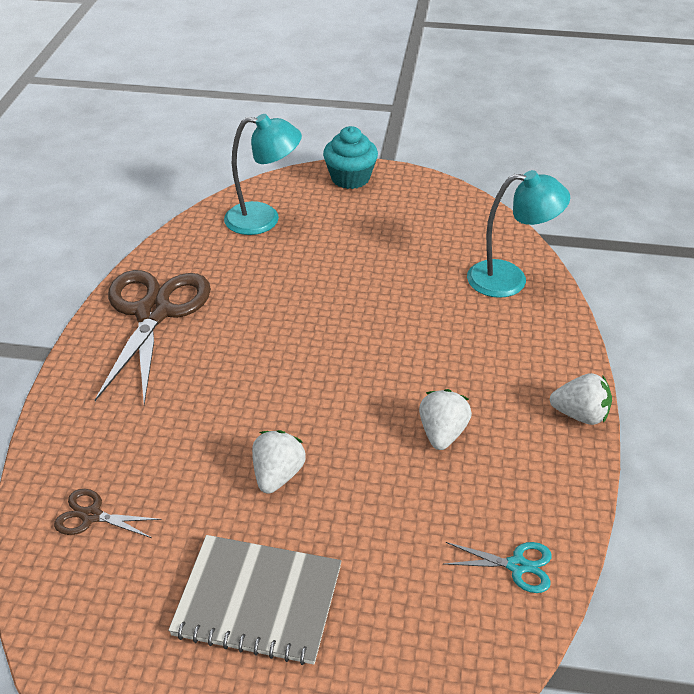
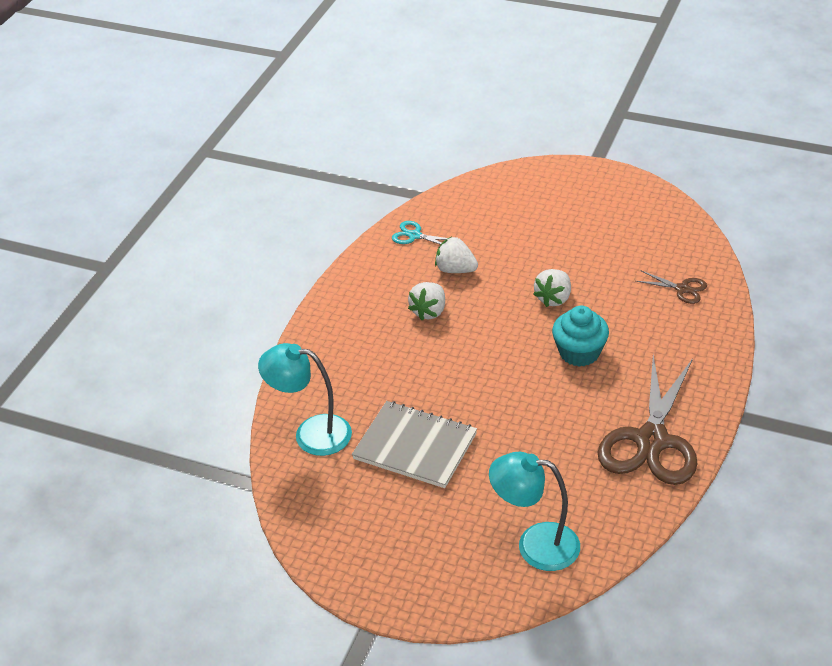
camera: 165 degrees left, 0 degrees up
(258, 601) = (574, 236): grey notebook -> grey notebook (415, 446)
(350, 178) = (422, 597): turquoise cupcake -> turquoise cupcake (579, 352)
(580, 415) = (323, 312): white strawberry -> white strawberry (455, 270)

